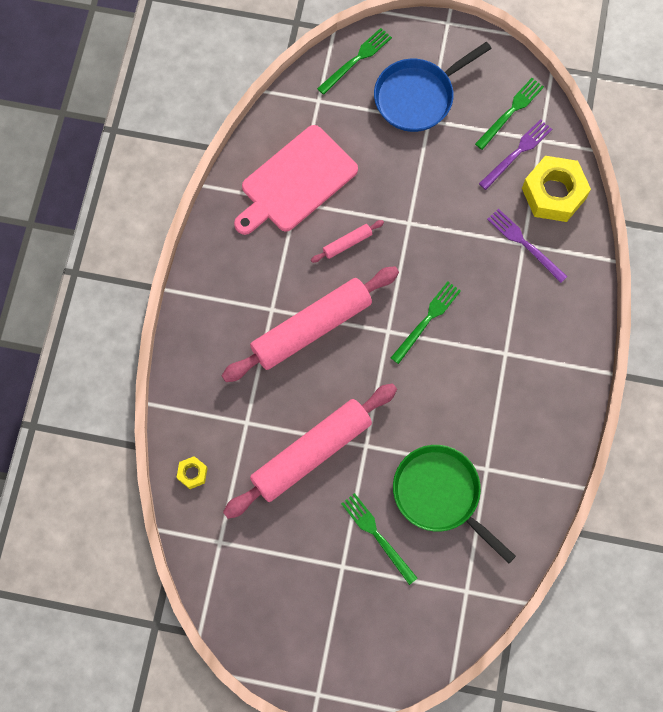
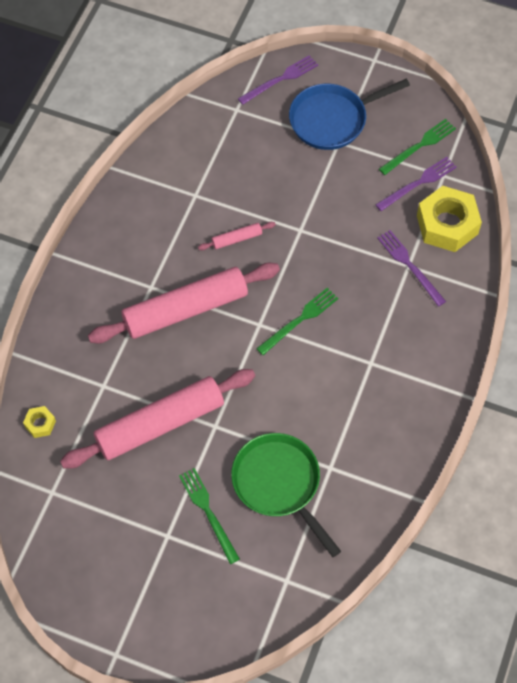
camera: 10 degrees right, 10 degrees down
(295, 182) = (199, 177): pink cutting board -> none
(356, 60) = (280, 79): green fork -> purple fork

